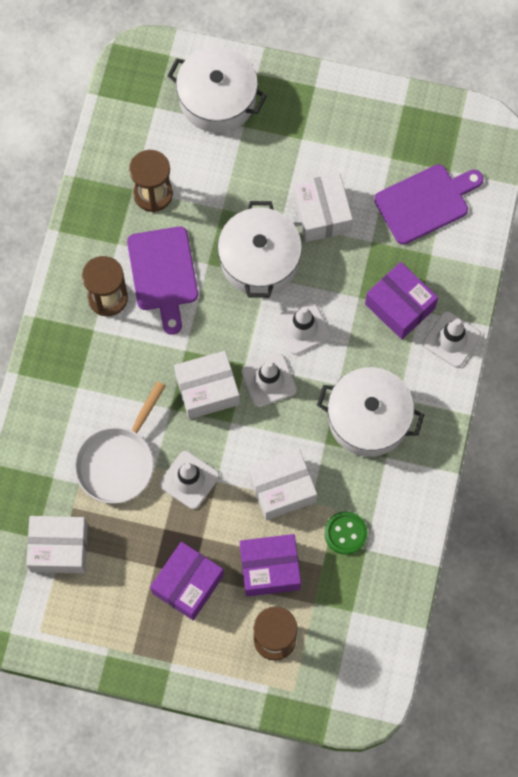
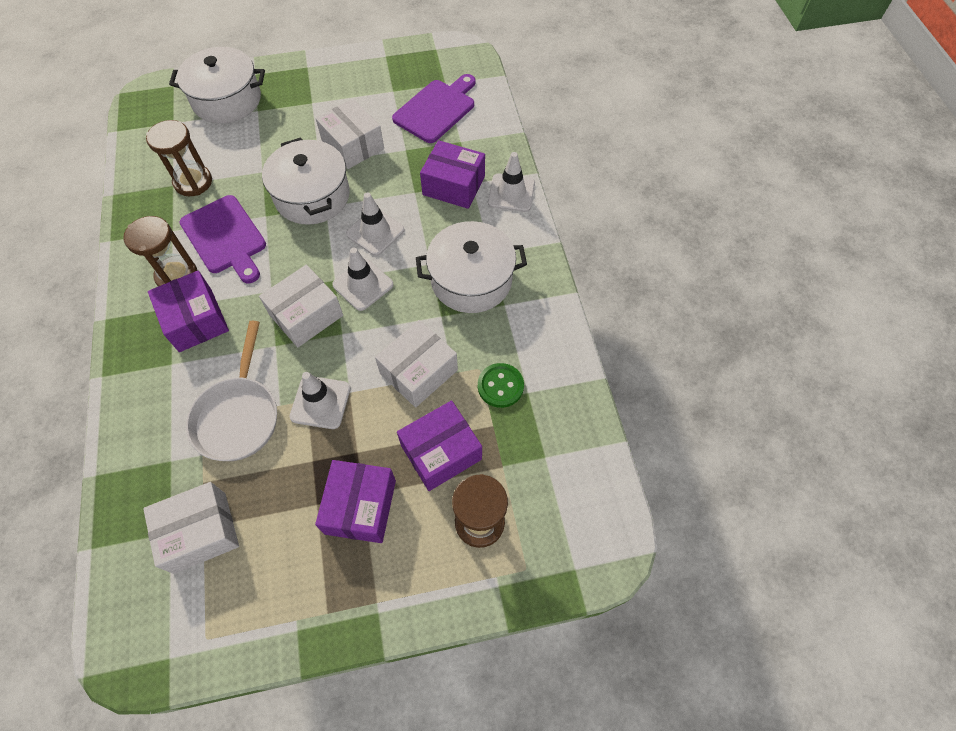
camera: 25 degrees left, 10 degrees down
(110, 352) = (195, 320): none -> purple box

